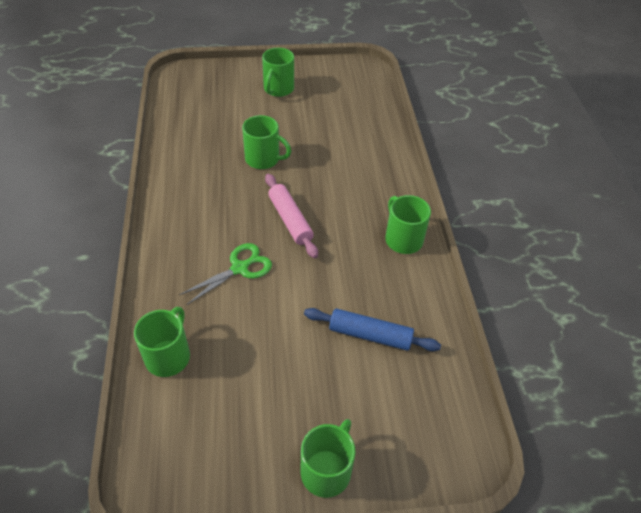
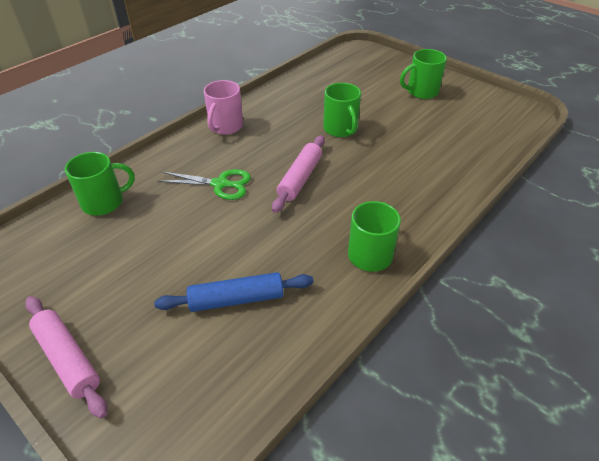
camera: 50 degrees right, 5 degrees down
(169, 218) = (225, 126): none -> pink mug
(326, 470) = (68, 359): green mug -> pink rolling pin
(370, 335) = (236, 299): blue rolling pin -> blue rolling pin turned 75 degrees counterclockwise

